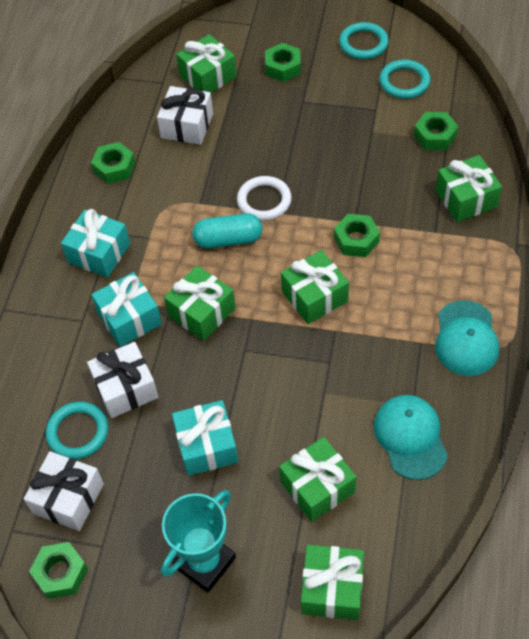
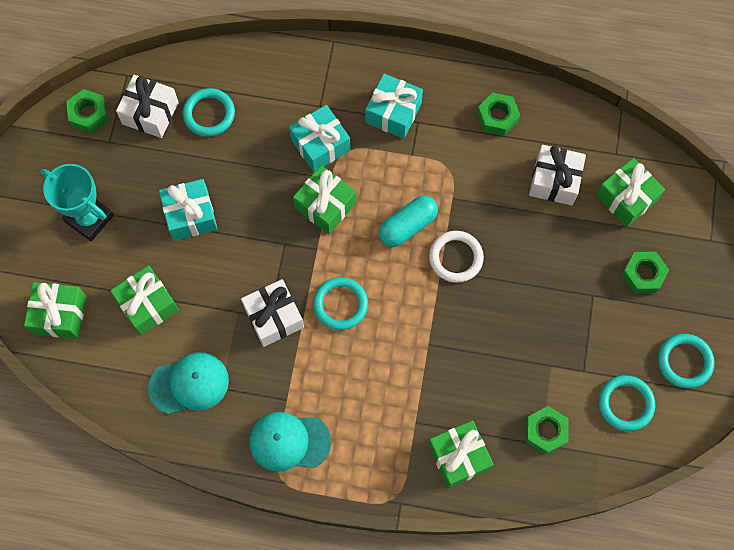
camera: 85 degrees right, 15 degrees up
(126, 388) = (249, 147): white gift -> white gift (274, 317)
(228, 240) = (407, 226): turquoise capsule -> turquoise capsule turned 60 degrees clockwise
(314, 296) = (340, 304): green gift -> turquoise ring
(356, 240) = (406, 345): green nut -> none

